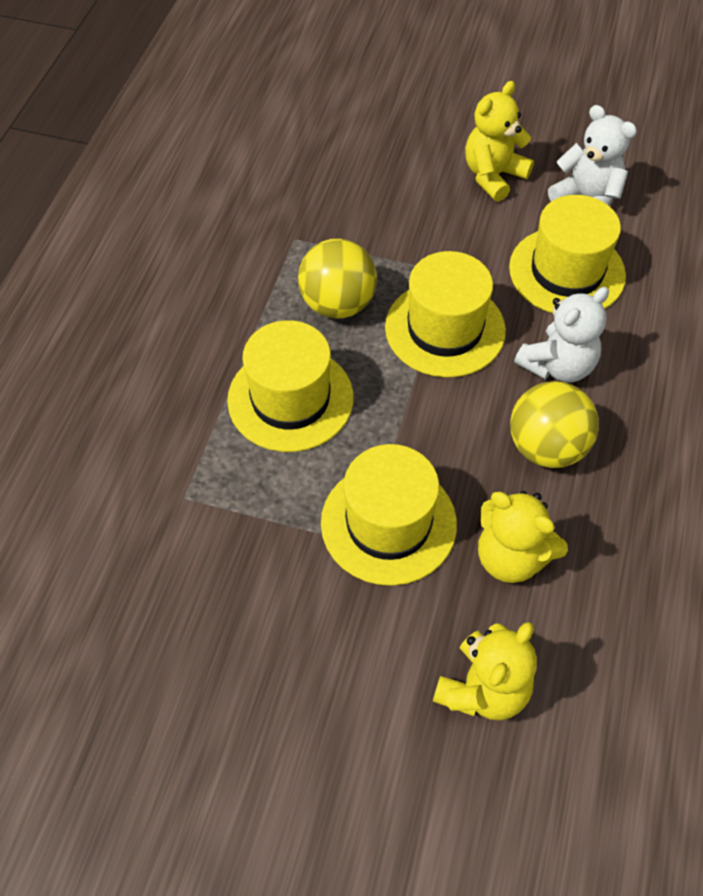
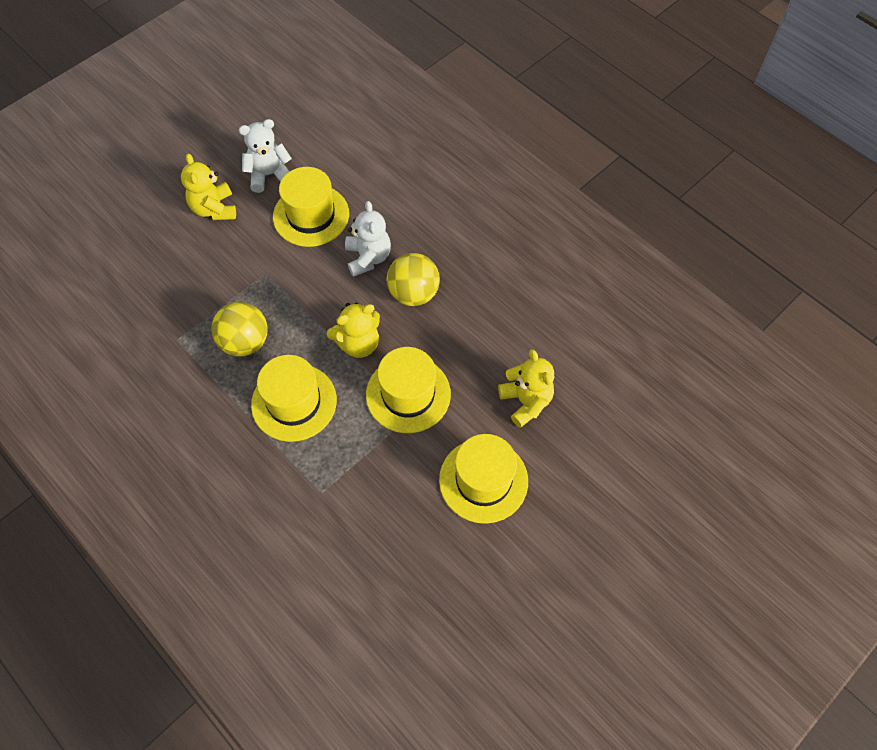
camera: 60 degrees left, 5 degrees up
(445, 329) = (304, 297): yellow hat -> yellow hat (483, 480)
(511, 557) = (465, 347): yellow teddy bear -> yellow teddy bear (358, 343)

